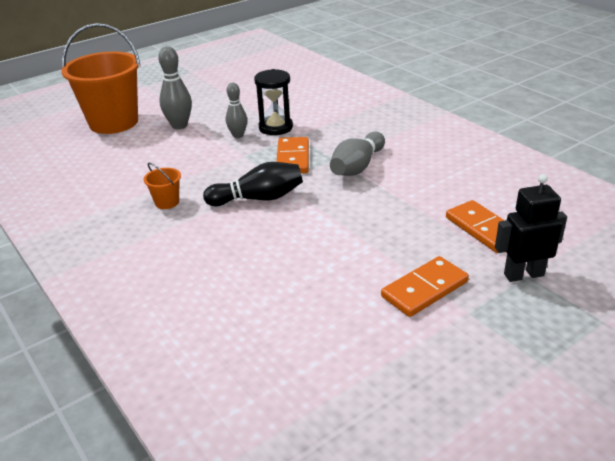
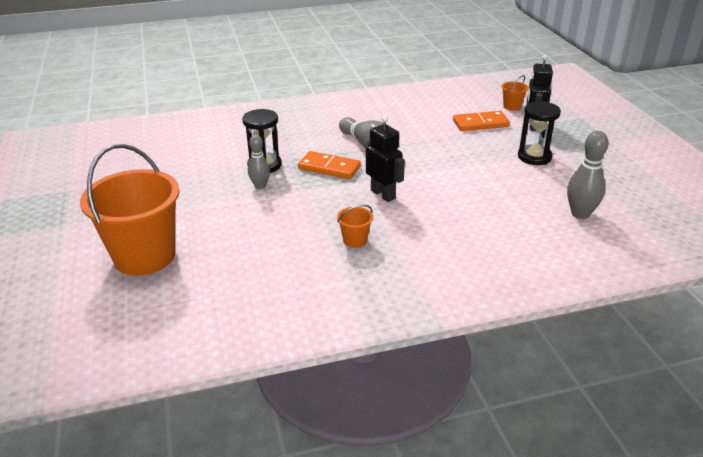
camera: 70 degrees left, 0 degrees up
(179, 126) = (203, 214): grey bowling pin -> grey bowling pin (580, 214)
(258, 198) = (383, 194): black bowling pin -> black robot
(424, 289) = (534, 157): orange domino -> black hourglass
(567, 246) = (512, 106): none -> orange bucket

